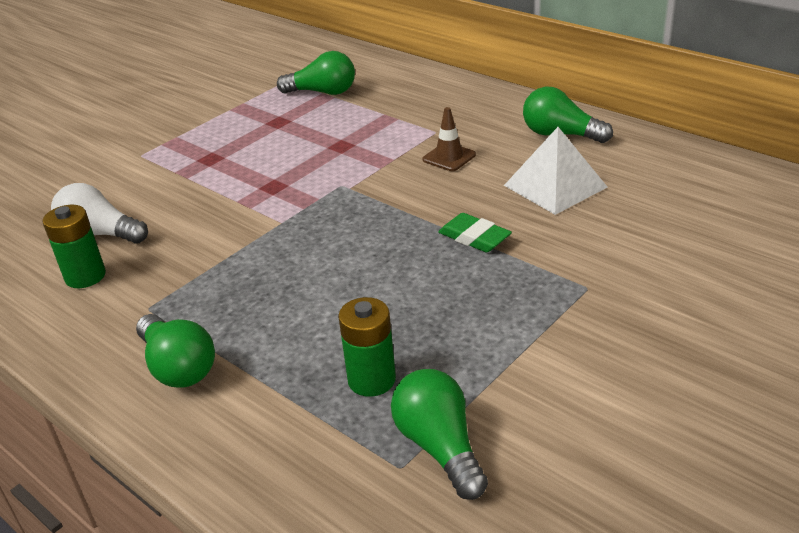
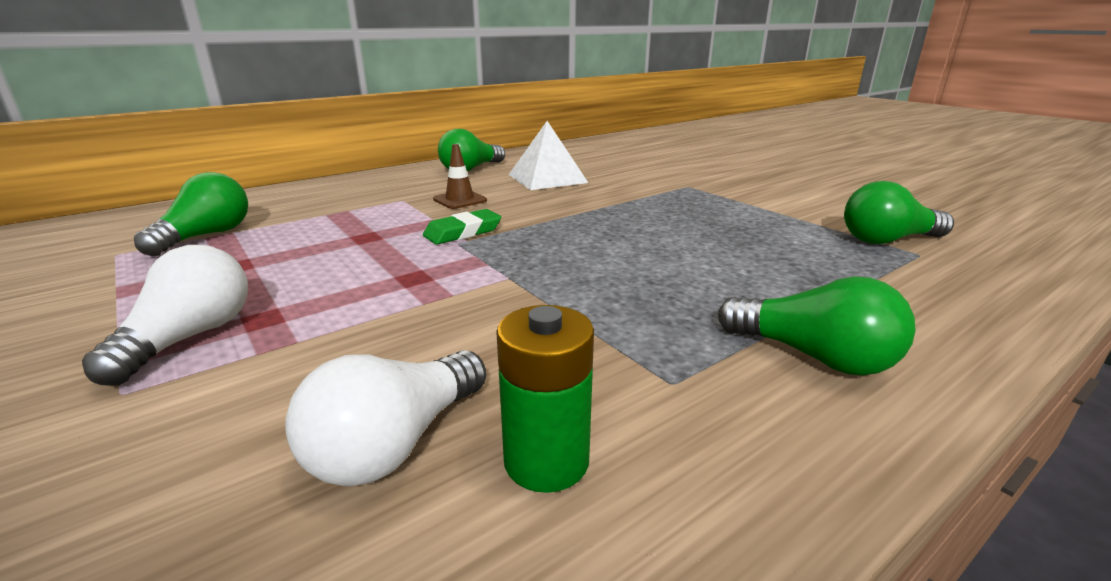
camera: 80 degrees left, 10 degrees down
(178, 367) = (813, 356): green light bulb -> green light bulb turned 60 degrees clockwise
(187, 148) = (189, 338): none -> white light bulb
(371, 380) = (811, 255): green battery -> none
(474, 237) = (604, 205): green eraser -> green eraser (463, 232)

